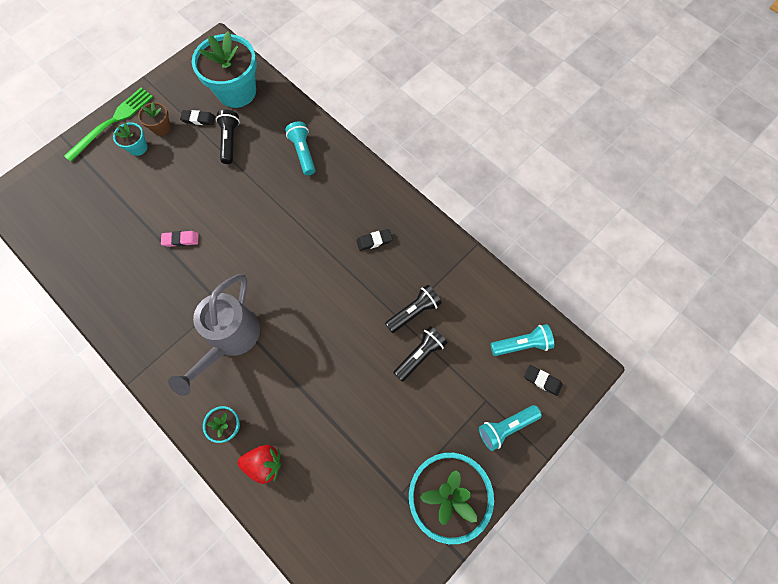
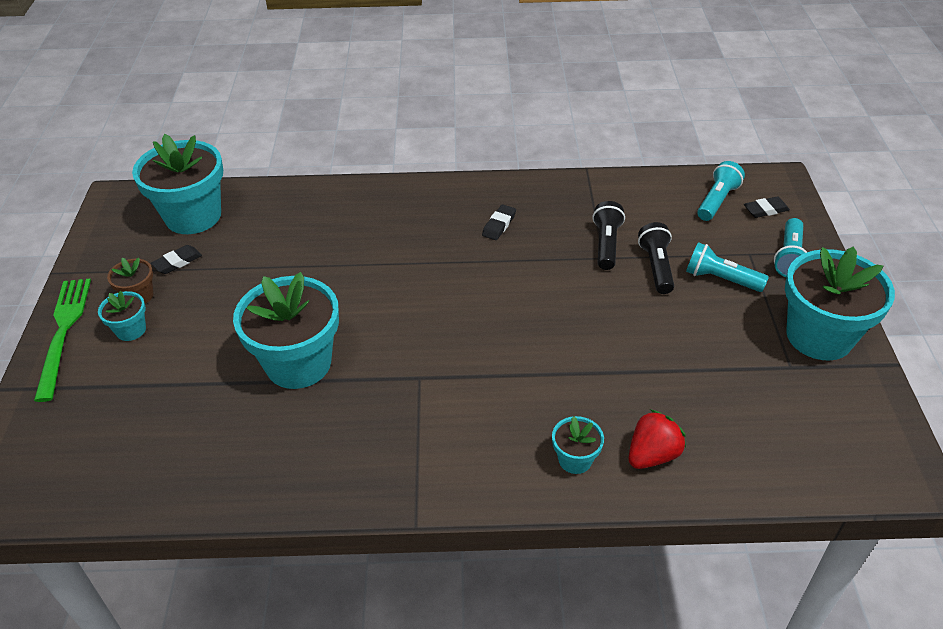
camera: 45 degrees left, 25 degrees down
(181, 240) = (298, 363): pink eraser -> turquoise flower pot
(230, 141) = (241, 255): black flashlight -> none
(231, 339) = (473, 394): grey watering can -> none
(303, 153) = (336, 213): turquoise flashlight -> turquoise flashlight (720, 279)

